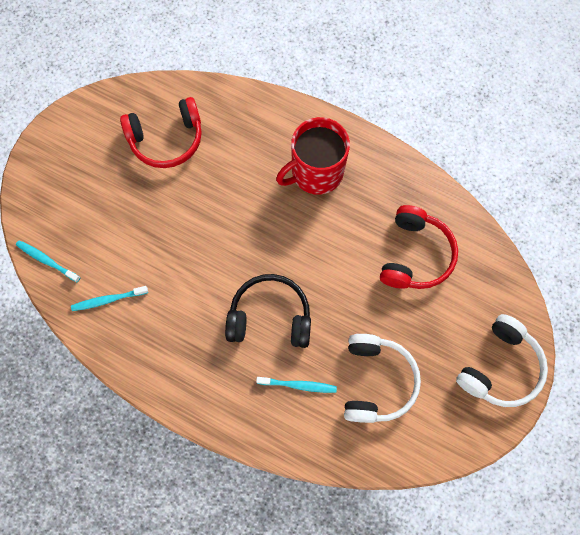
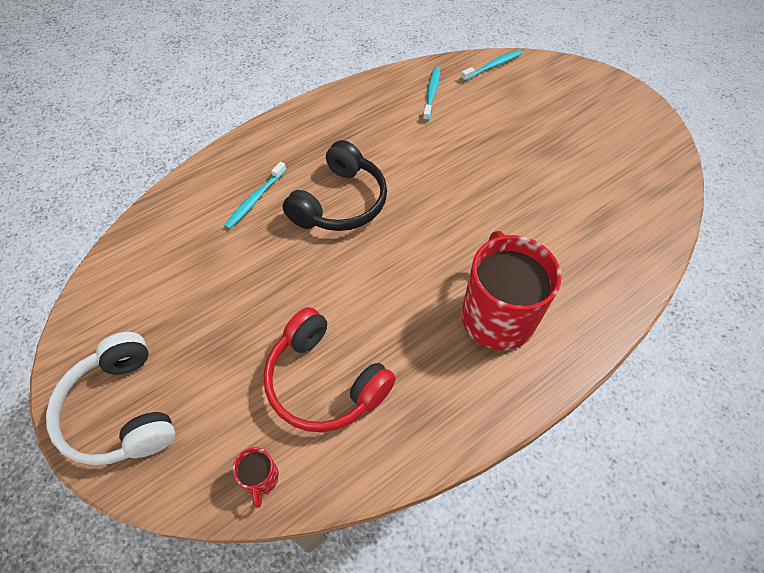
camera: 115 degrees right, 15 degrees down
(167, 139) = (599, 185): red headphones -> none
(376, 381) = (208, 268): white headphones -> none
(488, 260) = (261, 478): none -> red mug

